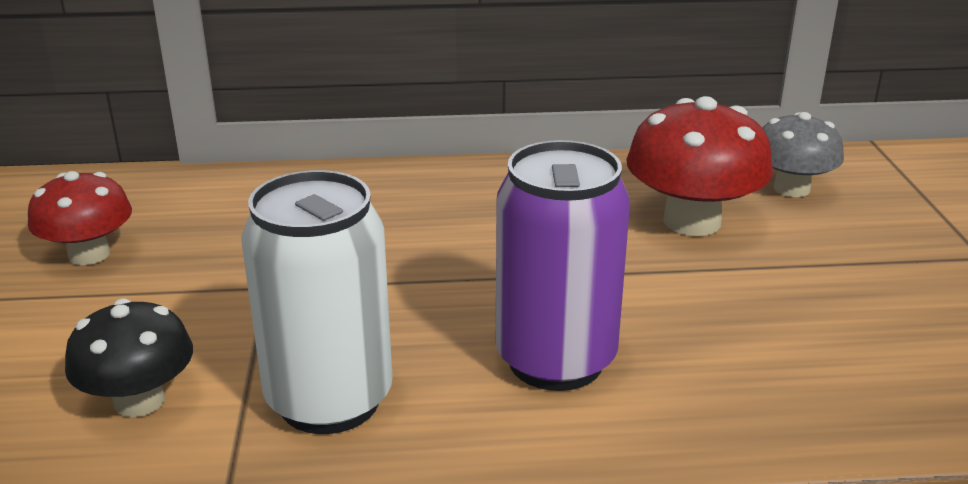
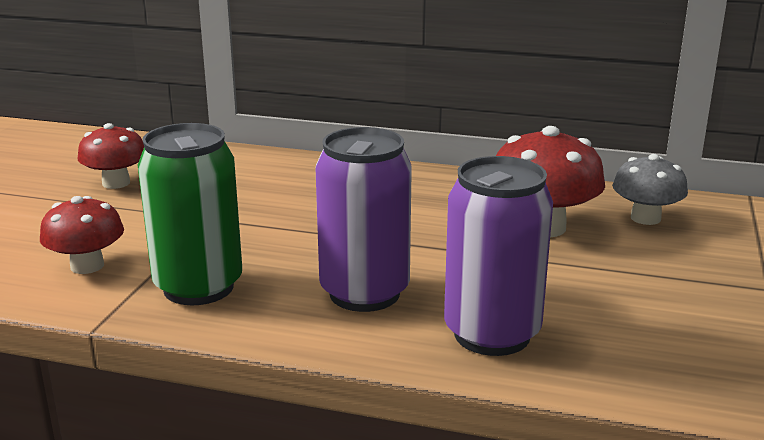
camera: 20 degrees right, 5 degrees down
(139, 401) = (87, 266): black mushroom -> red mushroom
(329, 400) = (198, 287): white can -> green can
(750, 386) = (492, 334): none -> purple can

